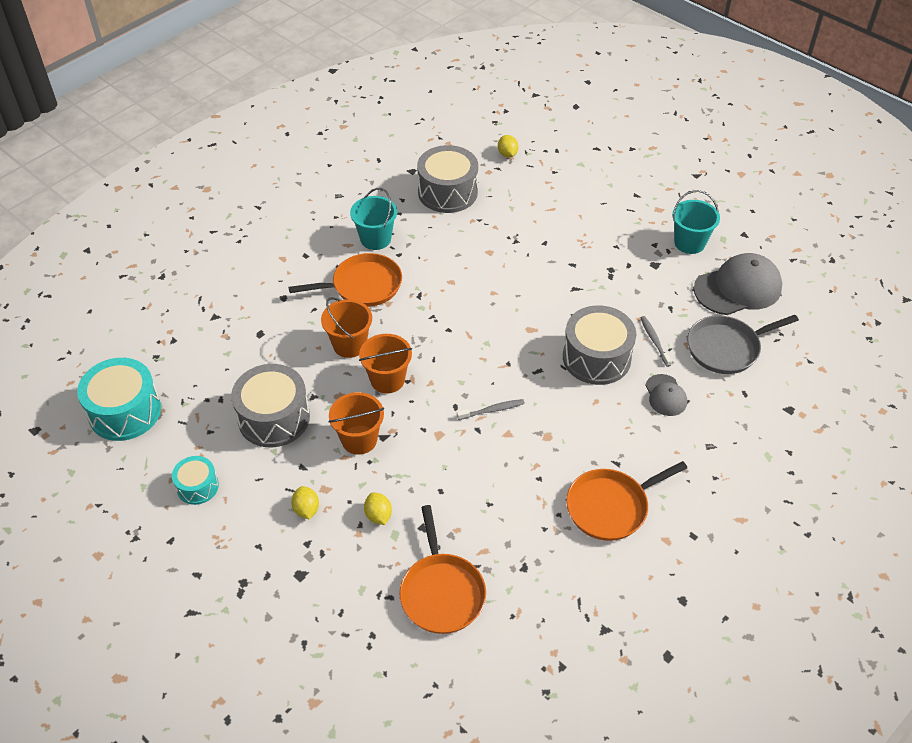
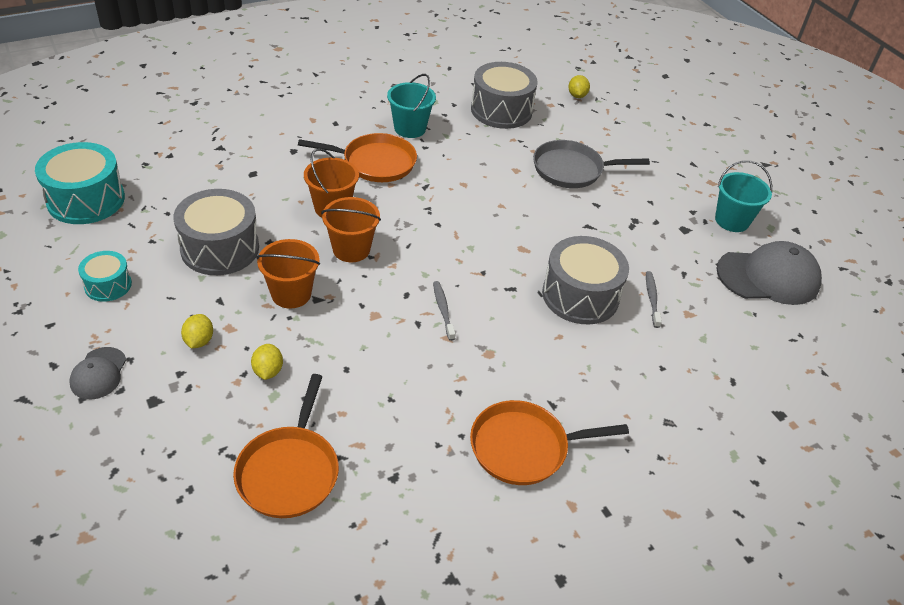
camera: 15 degrees right, 5 degrees down
(492, 410) = (443, 310): grey toothbrush -> grey toothbrush turned 105 degrees counterclockwise
(665, 395) = (640, 355): grey cap -> grey cap (98, 373)
(726, 348) = (730, 330): grey pan -> grey pan (571, 170)

